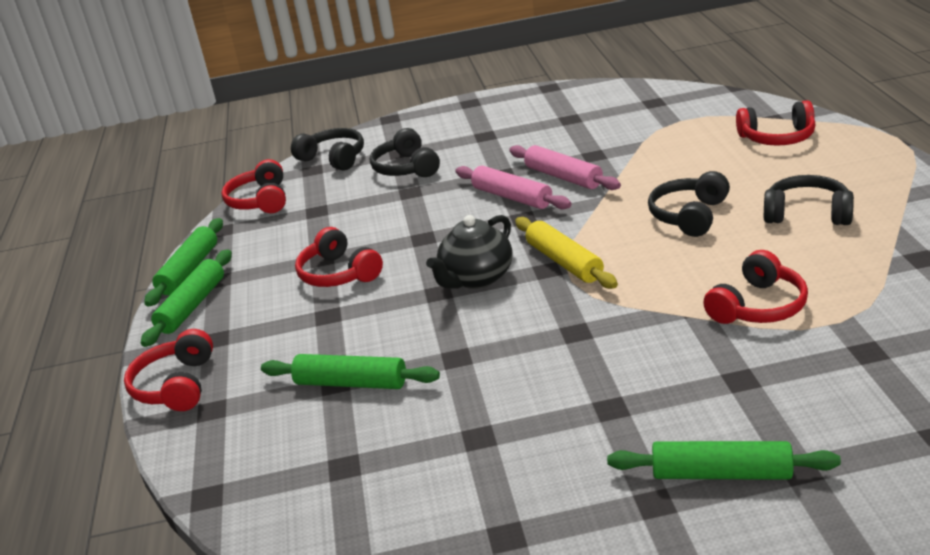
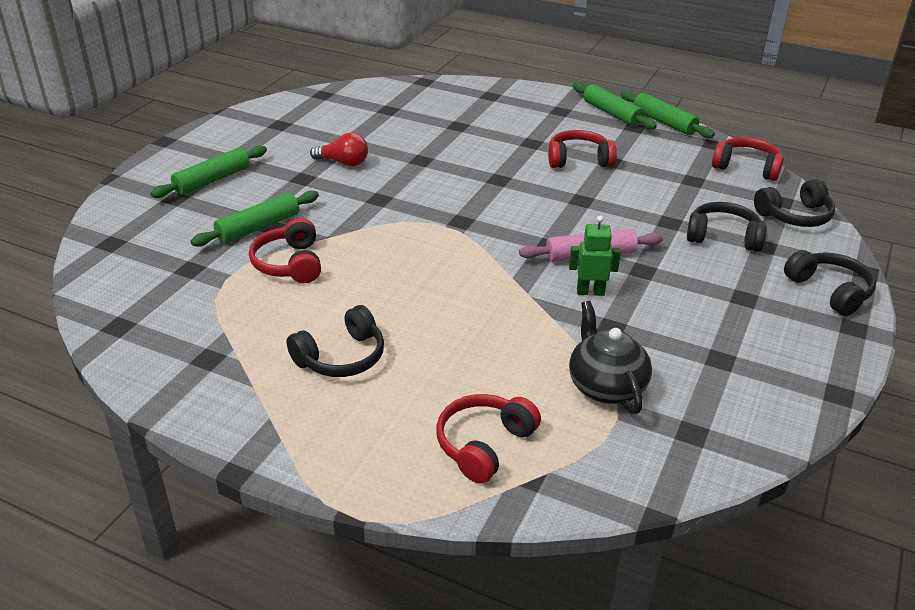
camera: 120 degrees right, 5 degrees up
(176, 385) = (528, 93): red headphones -> none
(351, 383) = (450, 129): green rolling pin -> green rolling pin (258, 227)
(476, 278) = (493, 196): black teapot -> black teapot (605, 386)
(535, 404) = (343, 163): none -> red light bulb
(563, 177) = (590, 292): pink rolling pin -> green robot
(564, 262) = (459, 231): yellow rolling pin -> none
(689, 215) = (432, 307): black headphones -> black headphones (829, 291)

